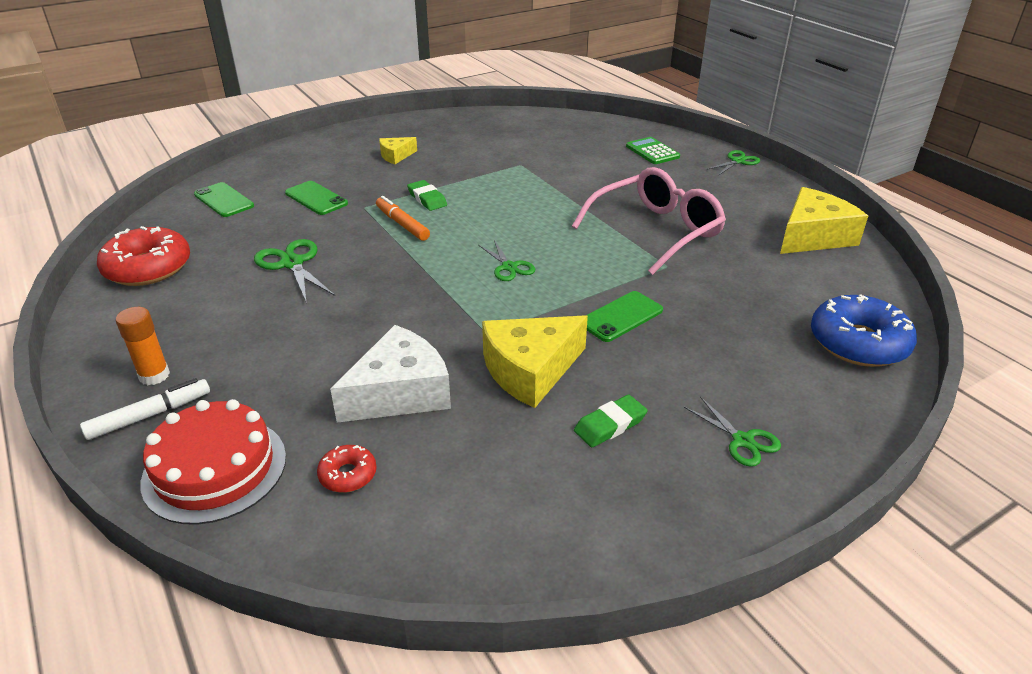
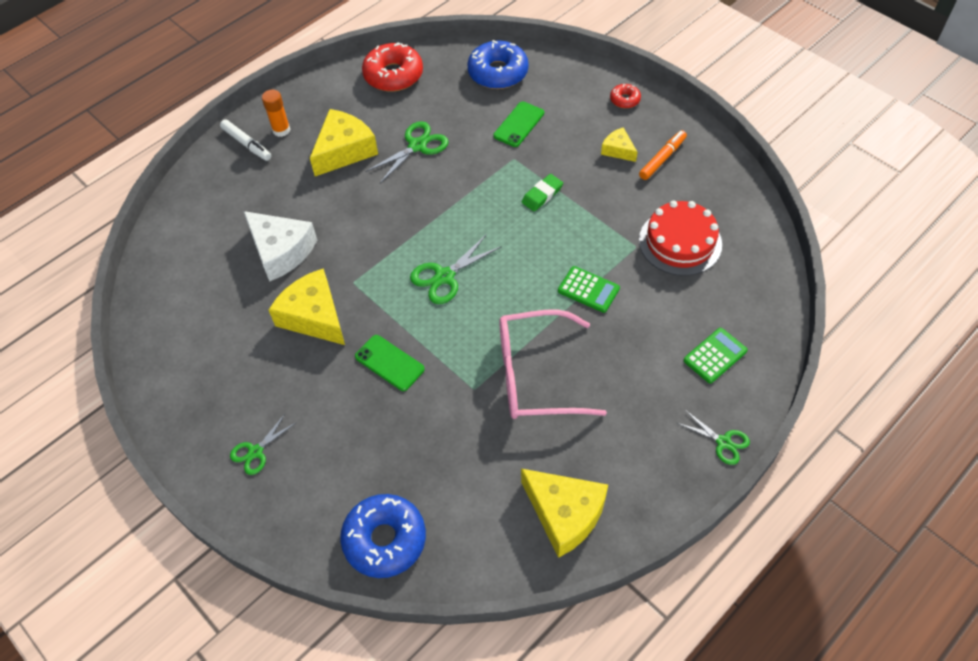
camera: 80 degrees right, 20 degrees up
(215, 469) = (208, 189): red cake -> red cake (680, 242)
(223, 200) = (498, 73): green phone -> blue donut
(250, 320) = (344, 150): none -> yellow cheese
(348, 475) = (208, 248): red donut -> red donut (625, 100)
(402, 224) = (493, 191): orange marker -> orange marker (662, 159)
(509, 267) = (444, 277): green scissors -> green scissors, size x1.52
(561, 192) = (588, 290): none -> green calculator
(610, 425) = (263, 371): green eraser -> none
(656, 231) = (535, 375): pink glasses -> pink glasses turned 135 degrees clockwise

